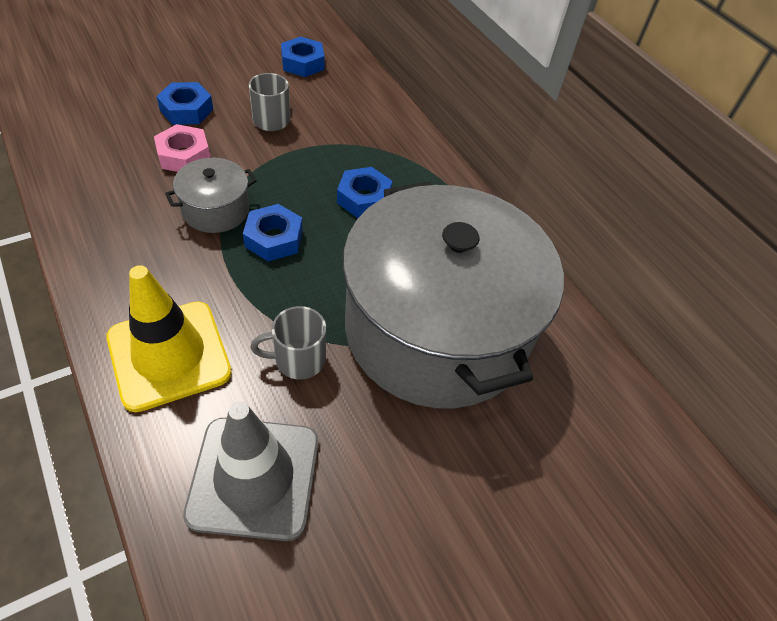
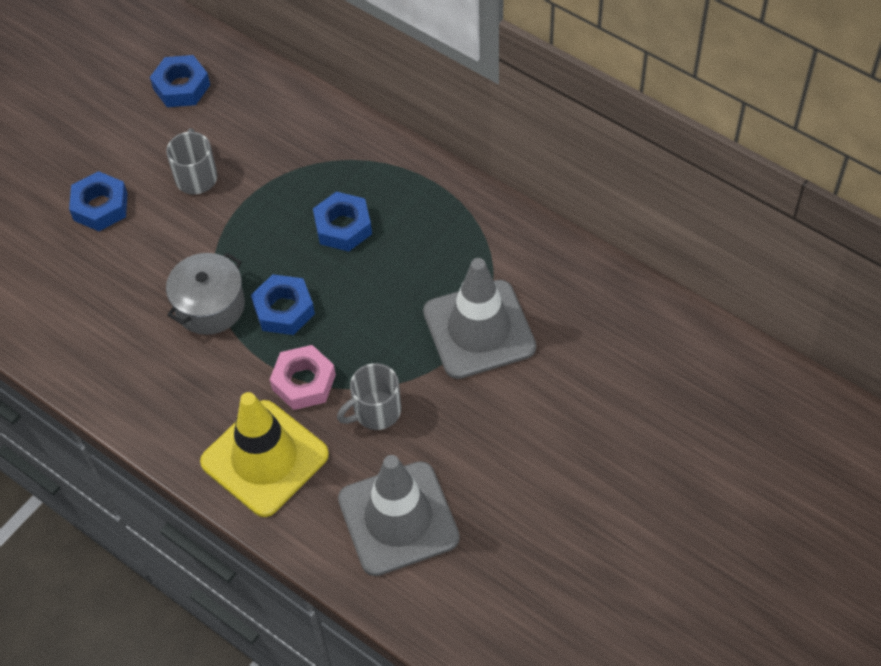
camera: 15 degrees left, 5 degrees up
(184, 155) = (137, 261): pink nut -> pink nut (304, 382)
(436, 329) = (479, 329): grey pot -> grey traffic cone

